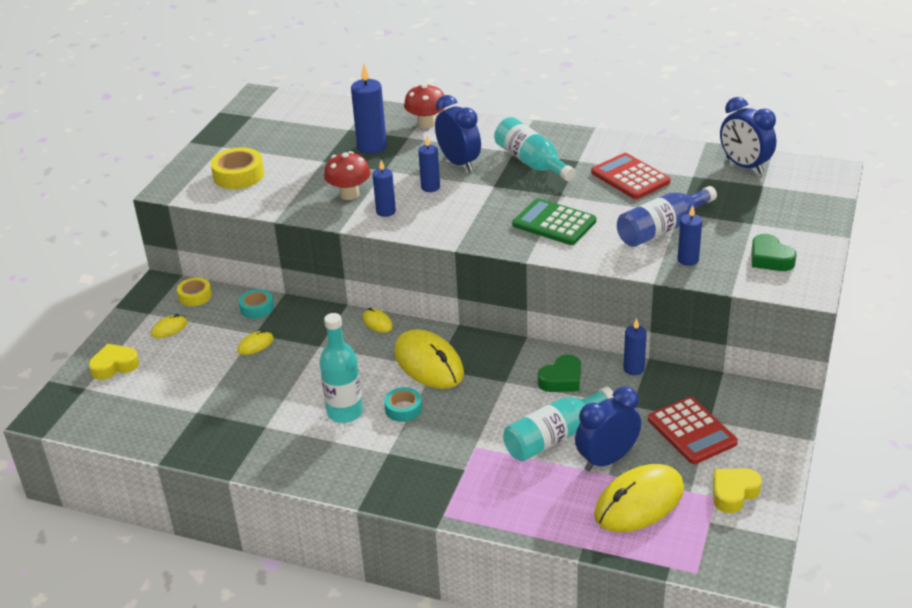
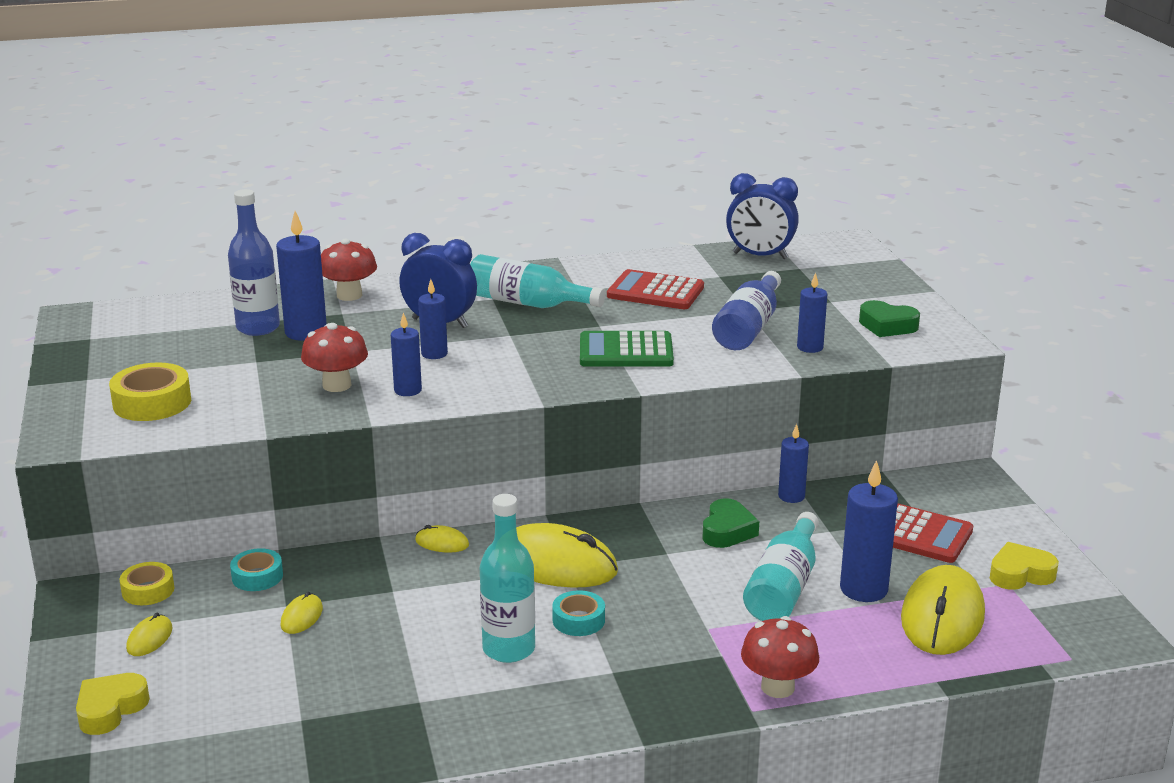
camera: 35 degrees left, 10 degrees down
(348, 135) = (258, 328): none -> blue bottle
(475, 506) = (777, 687): none -> red mushroom
(607, 459) = (863, 589): blue clock -> blue candle
(733, 493) = (1020, 574): yellow heart -> yellow heart turned 60 degrees clockwise

